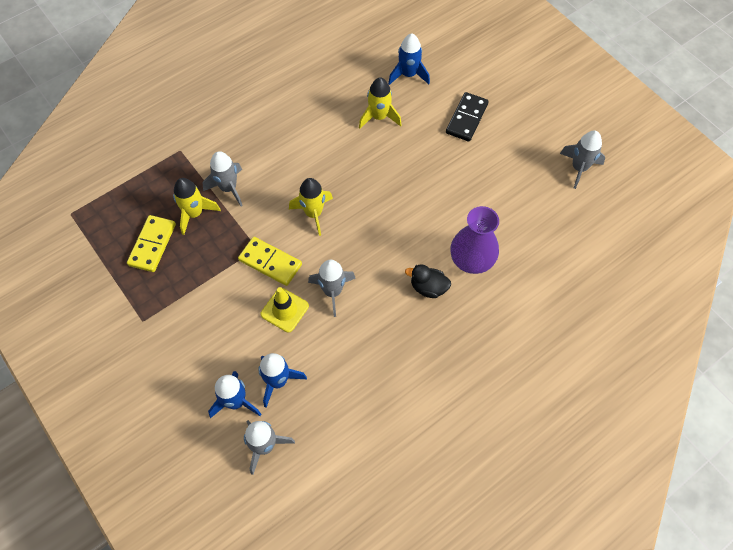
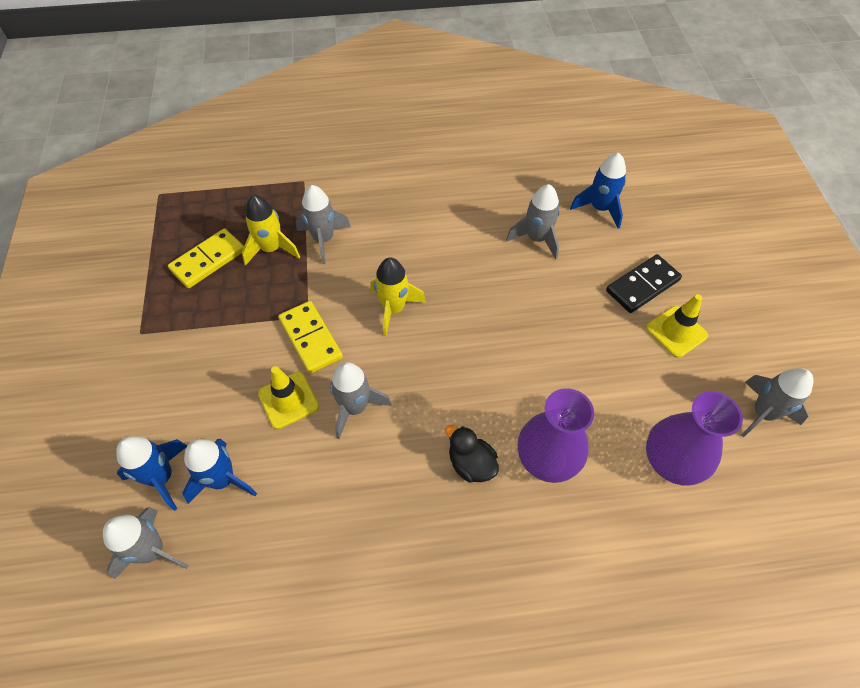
camera: 30 degrees right, 5 degrees down
(379, 117) = (536, 239): yellow rocket -> grey rocket
(503, 140) = (676, 332): none -> yellow traffic cone
(543, 224) = (671, 461): none -> purple vase

